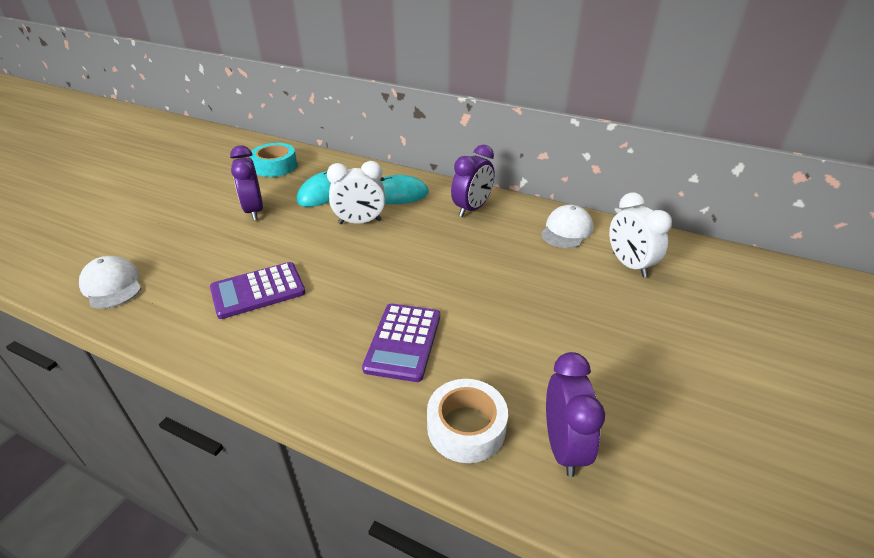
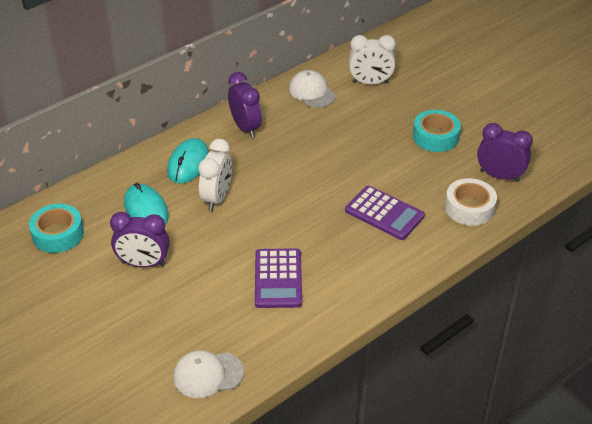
camera: 65 degrees left, 5 degrees up
(586, 349) = (435, 137): none -> turquoise tape

